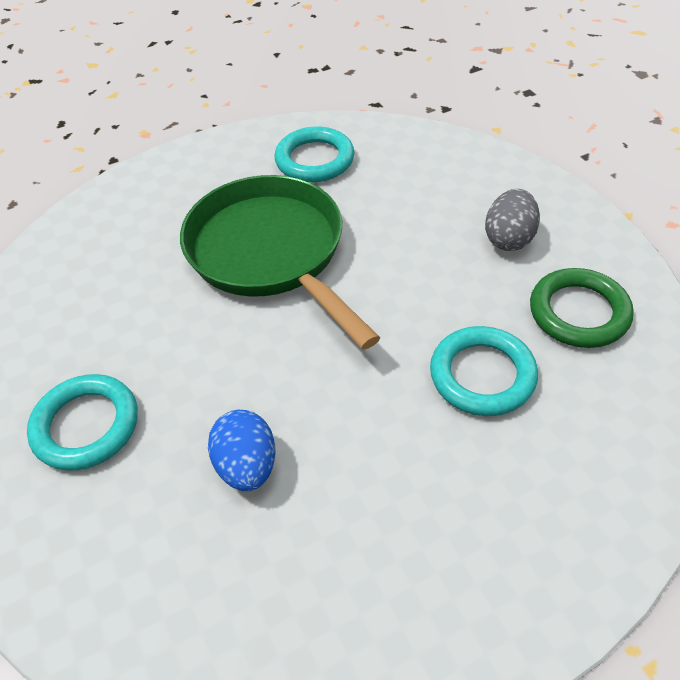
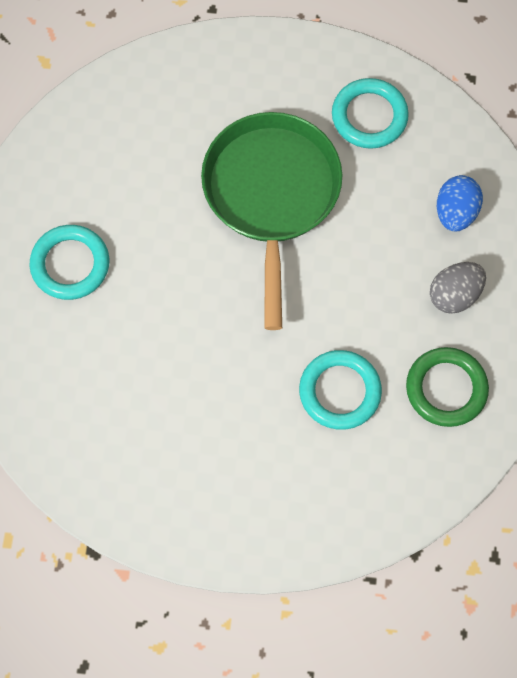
camera: 30 degrees right, 20 degrees up
(247, 465) = (150, 357): blue egg -> blue egg (455, 212)

